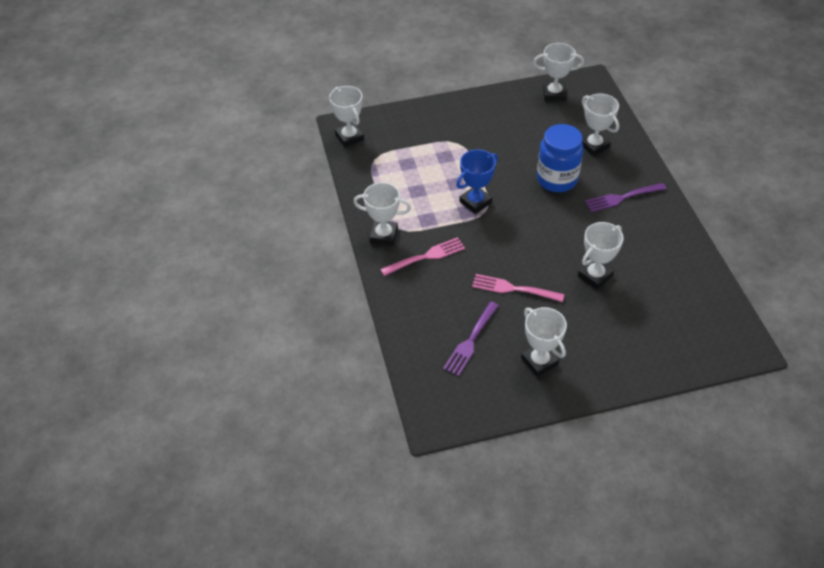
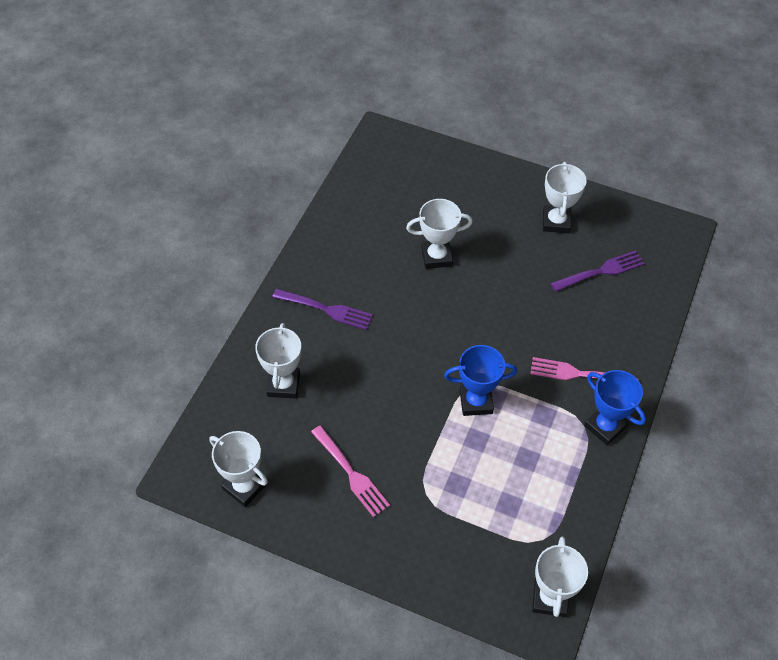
camera: 145 degrees left, 5 degrees up
(384, 235) = (605, 426): white trophy -> blue trophy
(513, 289) = (521, 291): pink fork -> pink fork (351, 473)
(556, 179) = (366, 372): blue jar -> none

